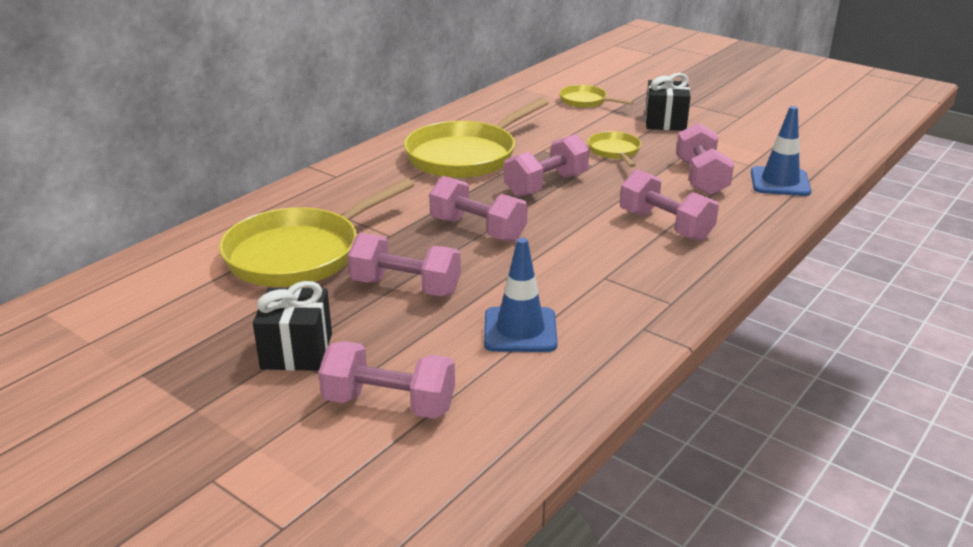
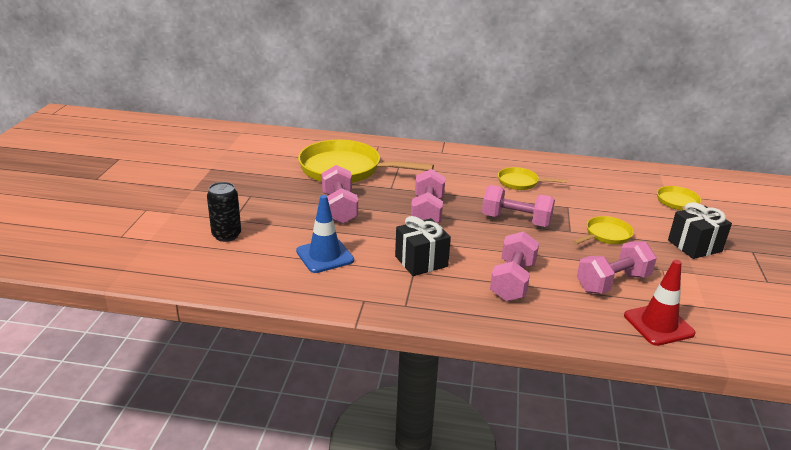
camera: 60 degrees right, 0 degrees up
(296, 351) = (254, 197): black gift -> black gift (421, 261)
(389, 404) = (226, 235): pink dumbbell -> black can
(466, 156) = (520, 182): yellow pan -> yellow pan, size x0.49
(780, 182) = (658, 324): blue traffic cone -> red traffic cone

